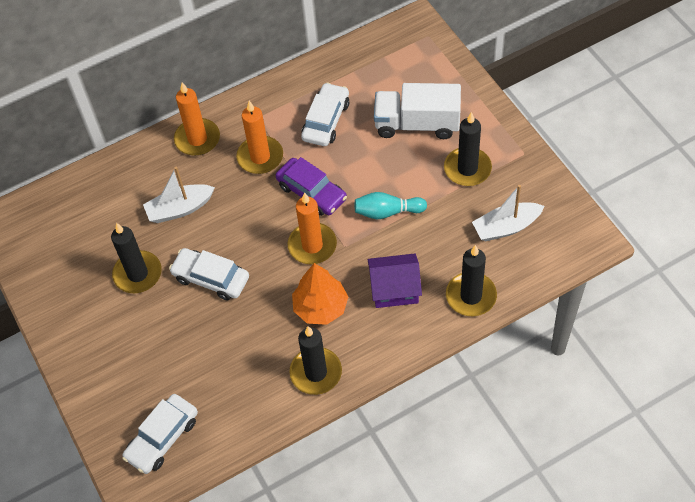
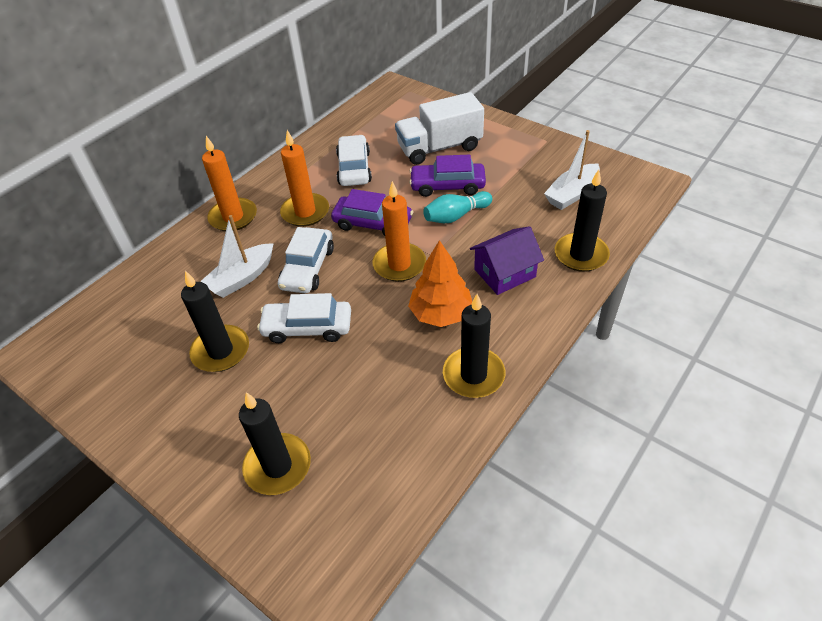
camera: 25 degrees left, 10 degrees down
(162, 438) = (332, 514): white car -> white car (308, 268)
(399, 174) = (447, 186): none -> purple car
(467, 169) = (506, 164): black candle -> black candle (278, 466)

